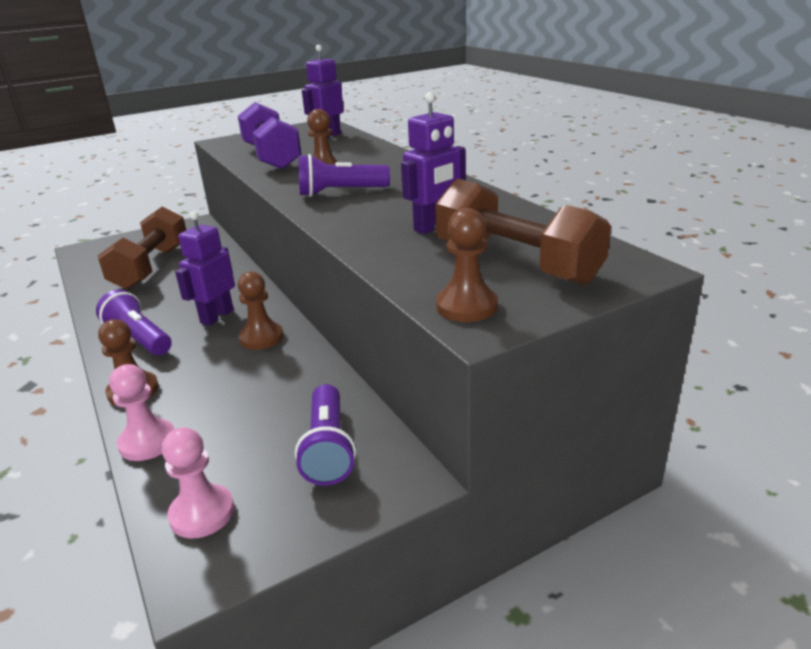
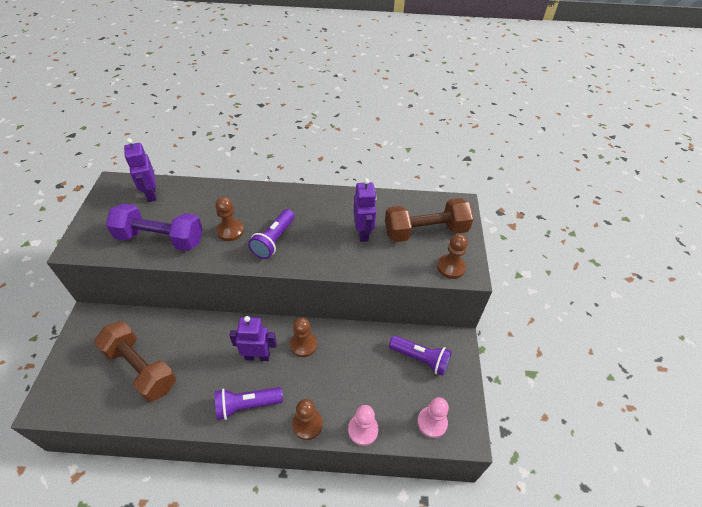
camera: 60 degrees left, 20 degrees up
(216, 316) = (257, 356): purple robot -> purple robot turned 120 degrees clockwise

